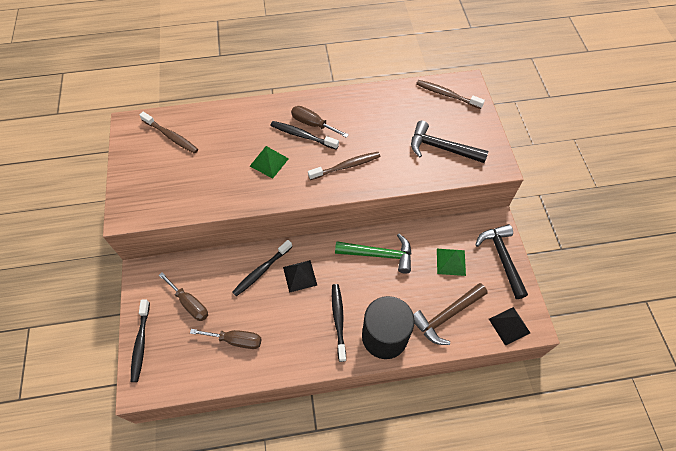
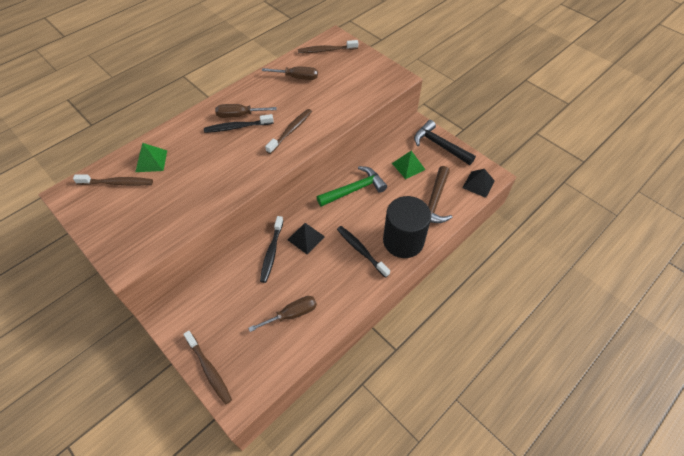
camera: 35 degrees left, 5 degrees down
(141, 343) = (209, 370): black toothbrush -> brown toothbrush
(190, 303) = (229, 312): brown screwdriver -> brown screwdriver (297, 77)
(269, 162) = (225, 159): green pyramid -> green pyramid (151, 161)
(442, 148) = (351, 85): black hammer -> none

